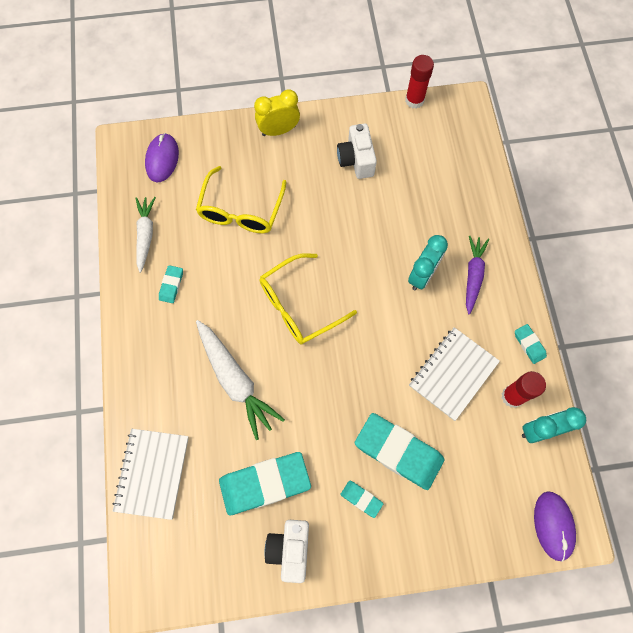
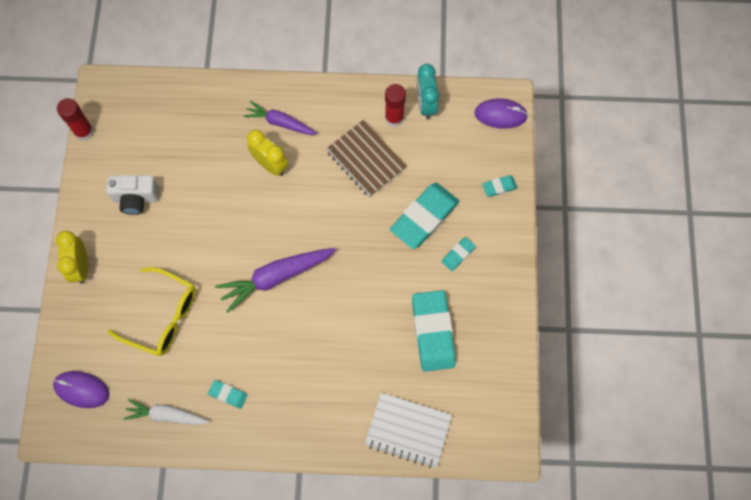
camera: 80 degrees left, 0 degrees up
(235, 380) = (336, 345): white carrot -> none
(290, 549) = (489, 319): white camera -> none
(298, 306) = (276, 277): yellow glasses -> purple carrot
(422, 275) = (270, 165): turquoise clock -> yellow clock
(453, 374) = (366, 160): white notebook -> brown notebook
(529, 344) = (352, 94): turquoise eraser -> turquoise eraser (499, 187)

